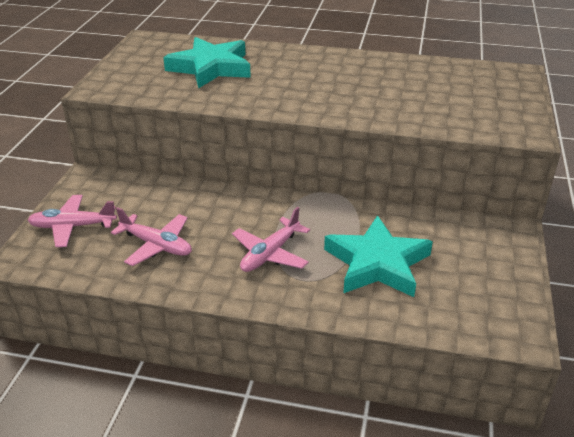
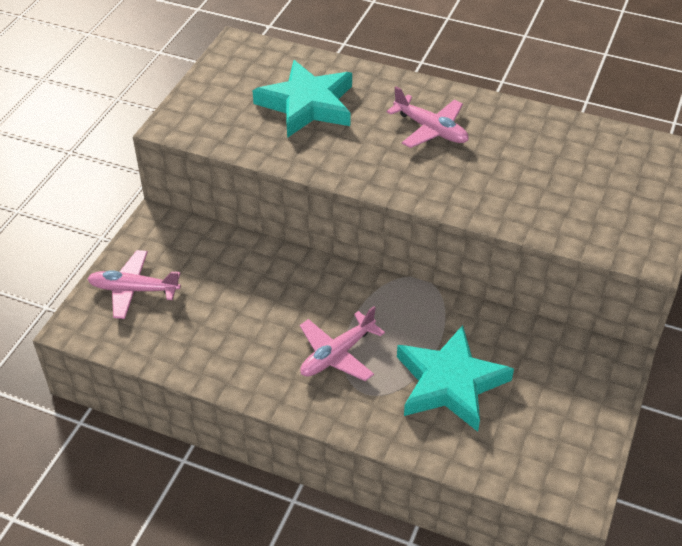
camera: 10 degrees right, 10 degrees up
(156, 245) = (218, 327): pink plane -> pink plane (431, 129)

